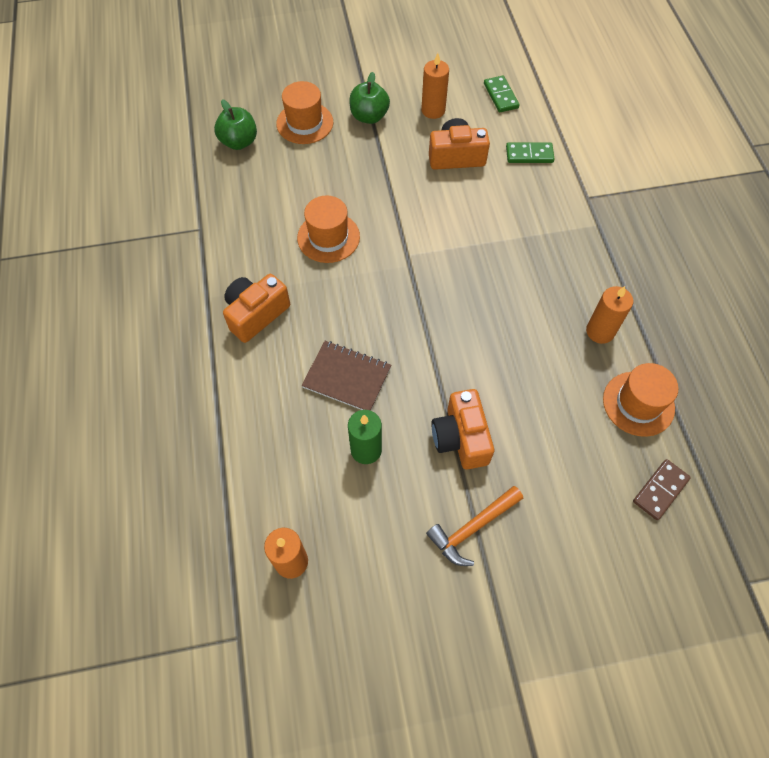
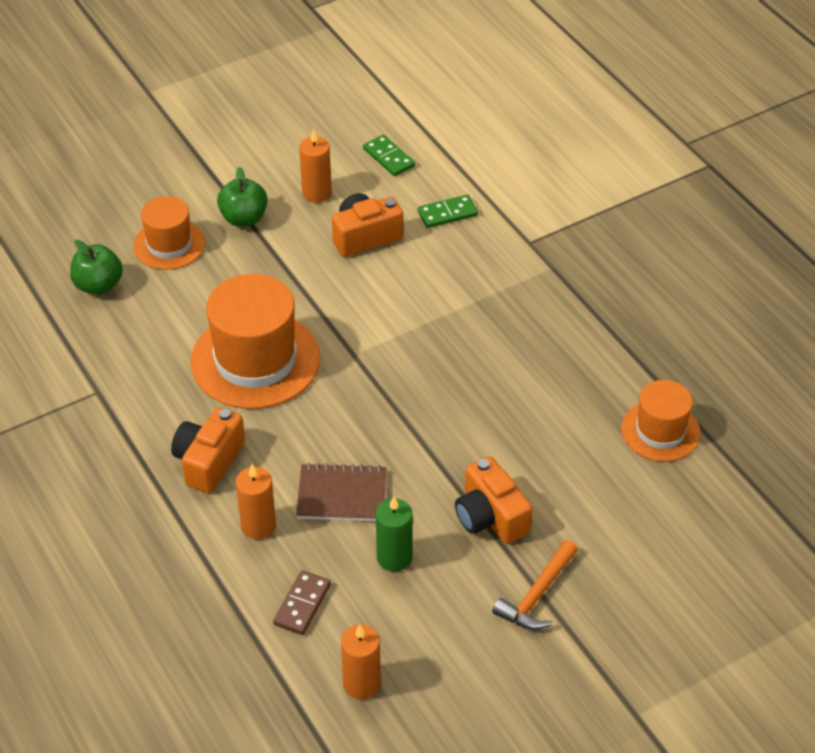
camera: 20 degrees left, 15 degrees down
(328, 237) = (255, 360): orange hat -> orange hat, size x1.70
(600, 331) = (595, 373): orange candle -> orange candle (258, 526)
(660, 490) = (712, 504): brown domino -> brown domino (302, 604)

